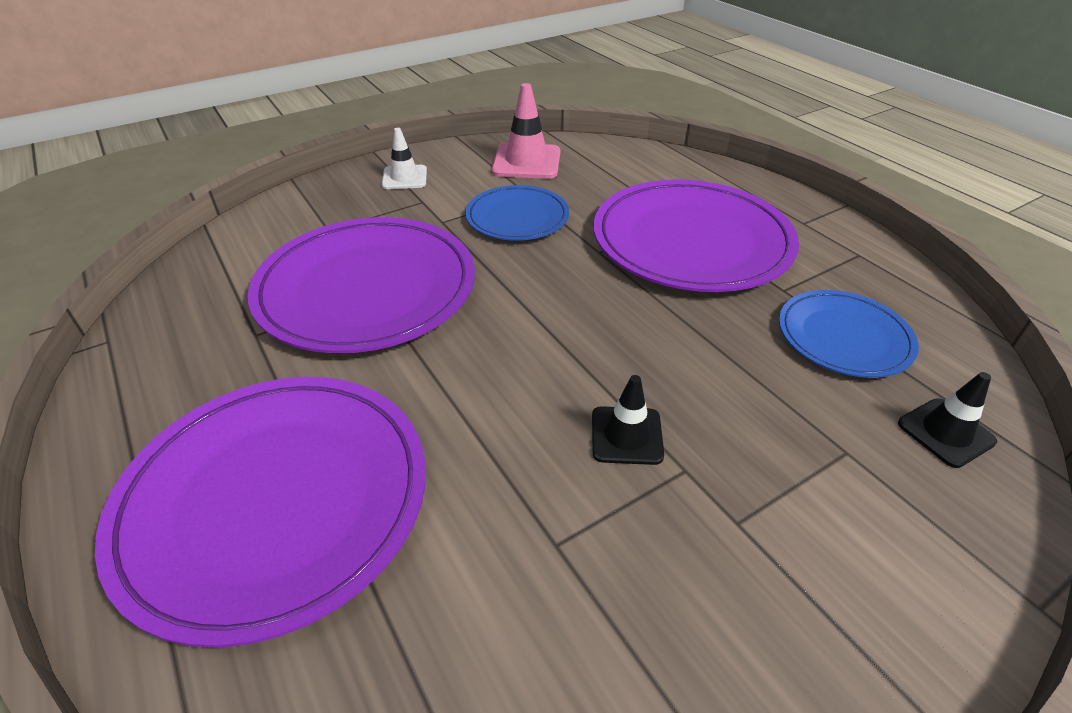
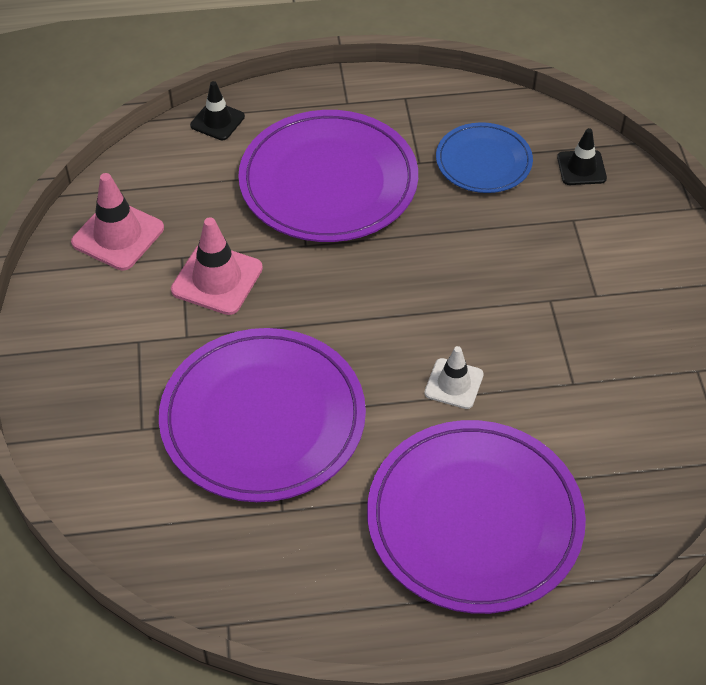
camera: 65 degrees left, 10 degrees up
(404, 178) = (79, 343): white traffic cone -> white traffic cone (454, 384)
(517, 217) = (217, 279): blue plate -> pink traffic cone
(626, 435) = (510, 316): black traffic cone -> black traffic cone (217, 121)

